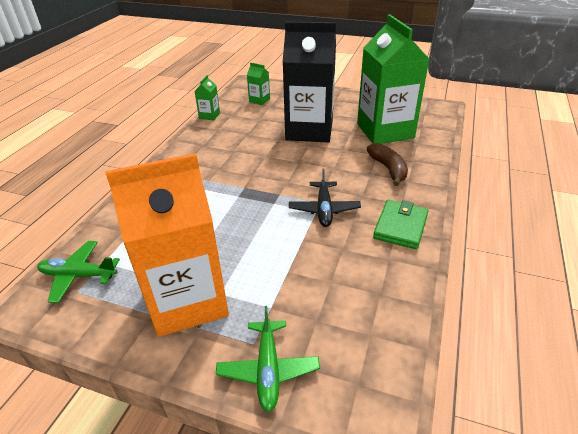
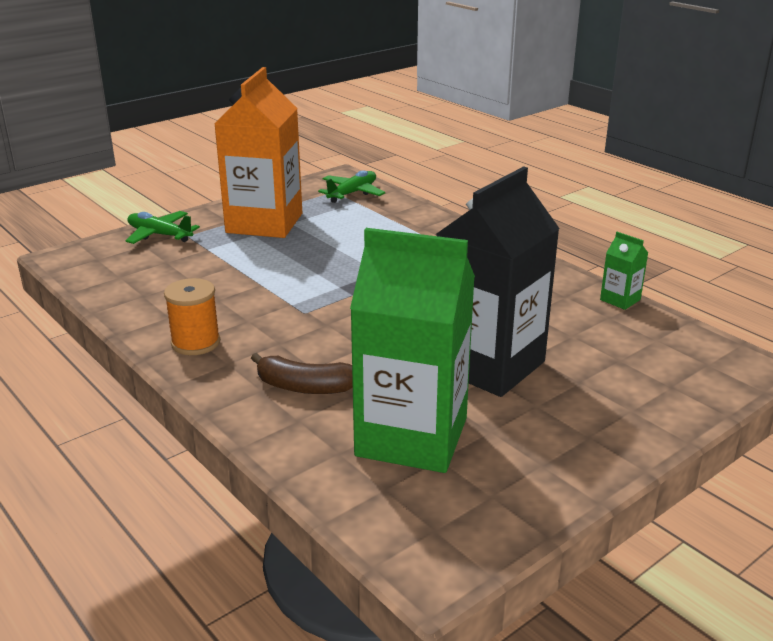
camera: 120 degrees right, 10 degrees down
(259, 100) = (651, 355): green carton -> none
(324, 209) = (289, 310): black plane -> none
(400, 227) = (195, 343): green wallet -> orange spool

